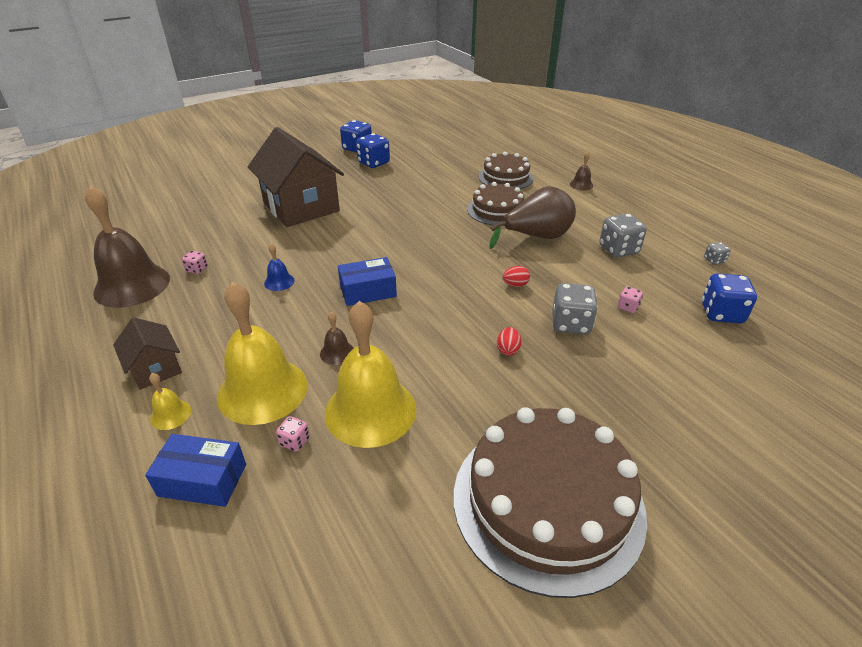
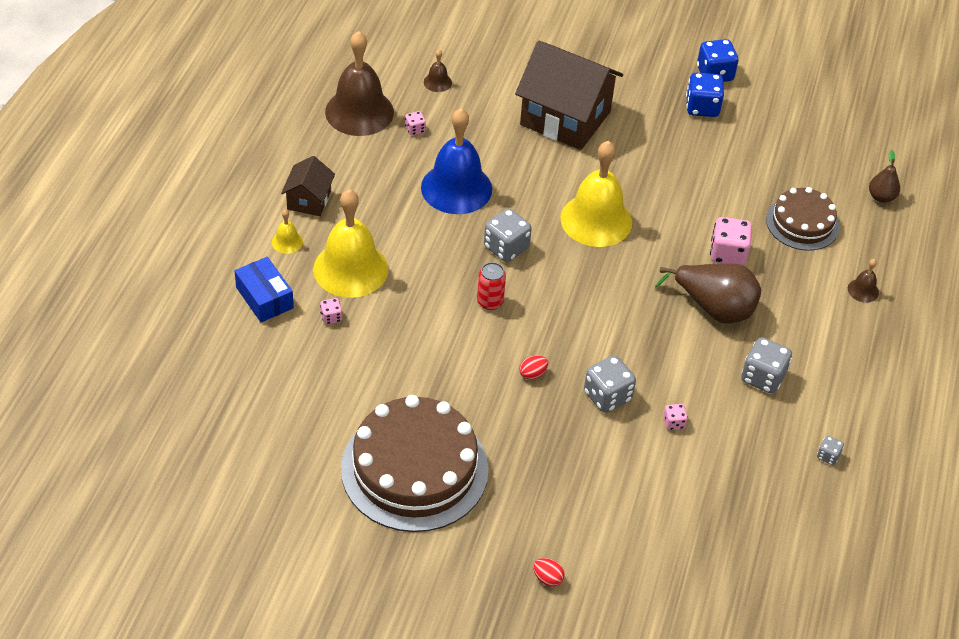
camera: 45 degrees right, 10 degrees up
(279, 282) = (456, 188): blue bell -> blue bell, size x2.37
(301, 207) = (565, 118): brown house -> brown house turned 75 degrees counterclockwise
(337, 352) = (423, 280): brown bell -> brown bell (437, 82)
(368, 291) = (506, 248): blue box -> grey dice
(370, 410) = (393, 336): yellow bell -> yellow bell (596, 220)
(407, 329) = (490, 302): none -> red can
(497, 210) = (727, 254): brown cake -> pink dice
(515, 285) = (620, 334): red egg -> red egg (547, 578)
(518, 149) = (881, 197): none -> brown pear
(721, 313) = (737, 490): blue dice -> none

